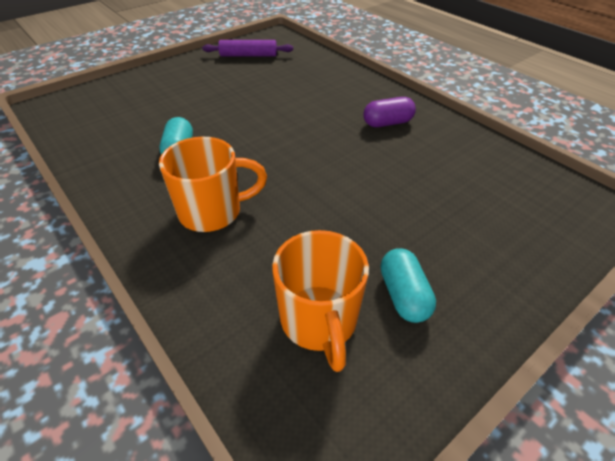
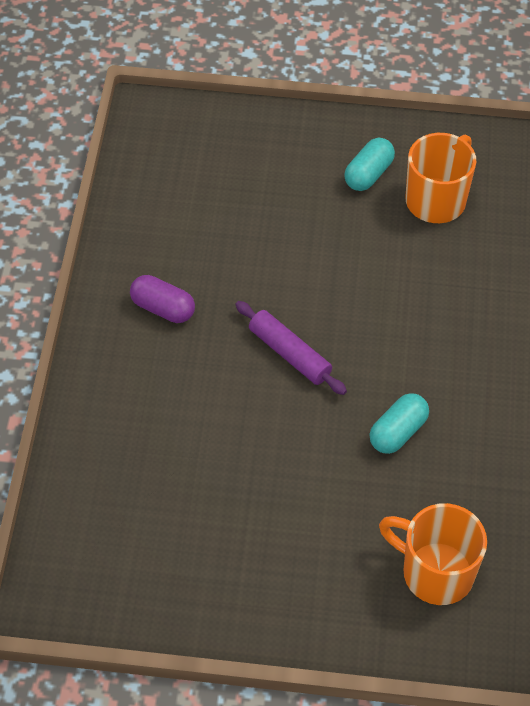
camera: 135 degrees left, 10 degrees up
(212, 212) = (429, 332): orange mug -> orange mug (435, 572)
(248, 55) = (147, 570): purple rolling pin -> purple rolling pin (289, 354)

